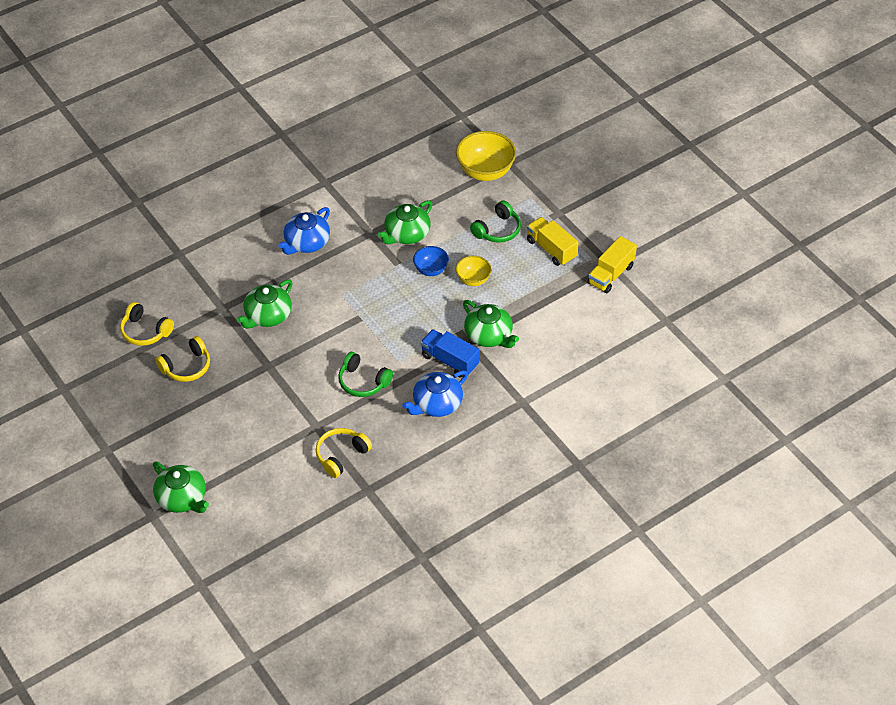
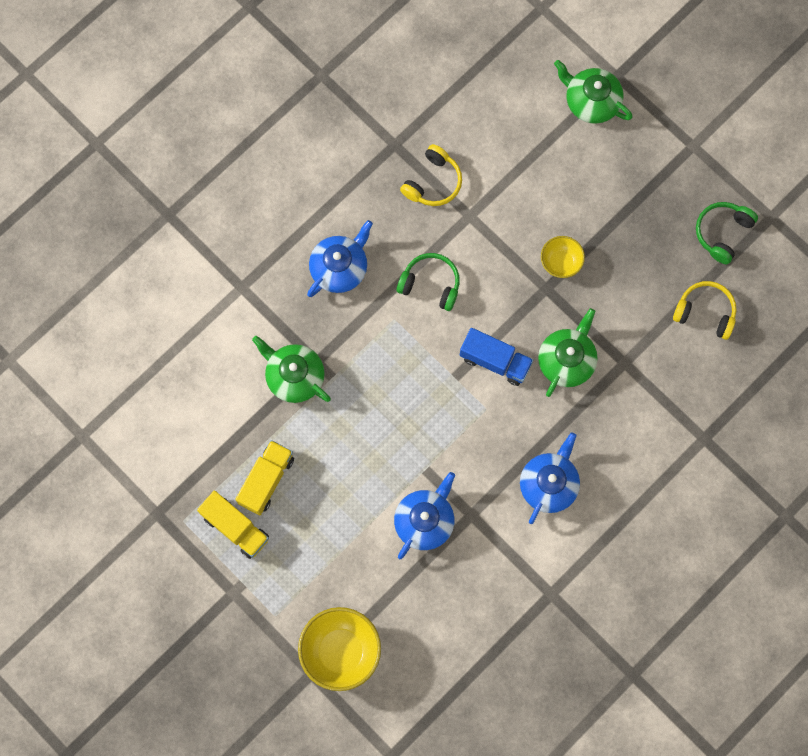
camera: 170 degrees right, 25 degrees up
(186, 366) = (640, 271): yellow headphones -> none
(406, 234) = (425, 521): green teapot -> blue teapot
(431, 270) = (382, 466): blue bowl -> none
(449, 361) = (335, 331): blue truck -> blue truck (495, 361)
(473, 280) = (327, 460): yellow bowl -> yellow bowl (560, 263)
(497, 230) = (309, 549): green headphones -> green headphones (722, 233)
(611, 275) = (155, 498): yellow truck -> yellow truck (266, 480)

